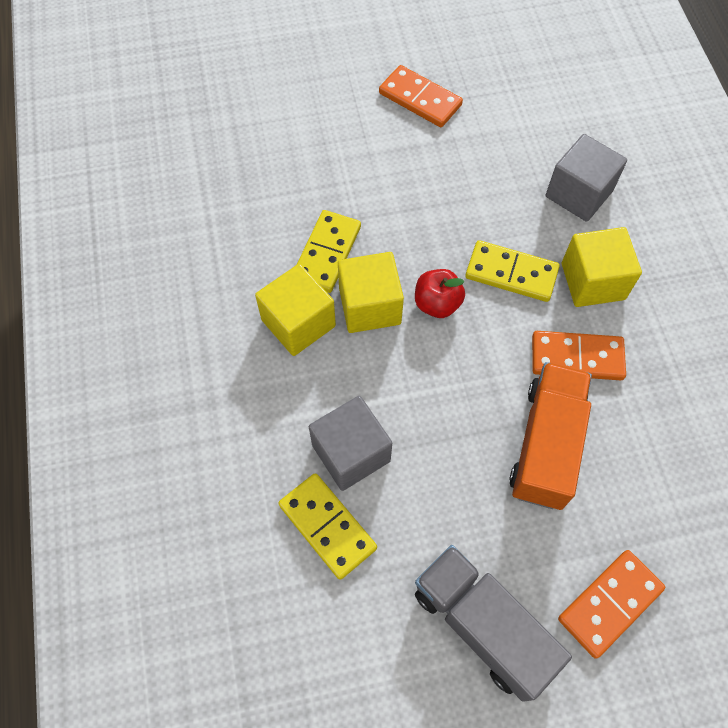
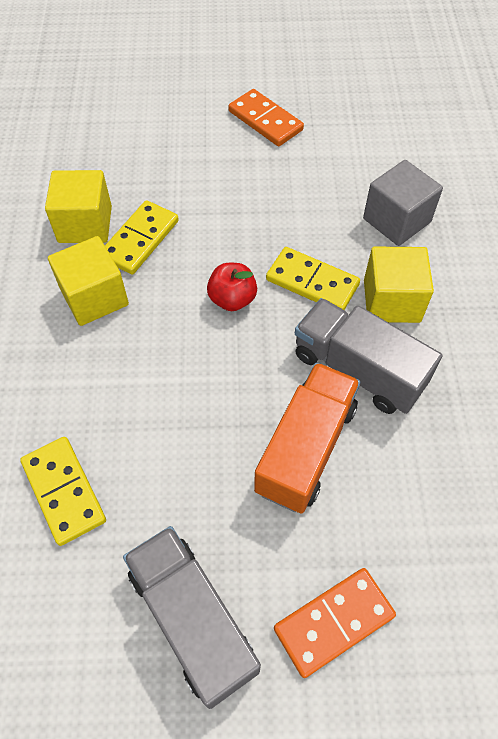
camera: 10 degrees right, 5 degrees down
(351, 453) = (108, 424): grey cube -> none
(370, 306) = (167, 292): yellow cube -> yellow cube (85, 224)
(577, 358) = (358, 370): orange domino -> grey truck

